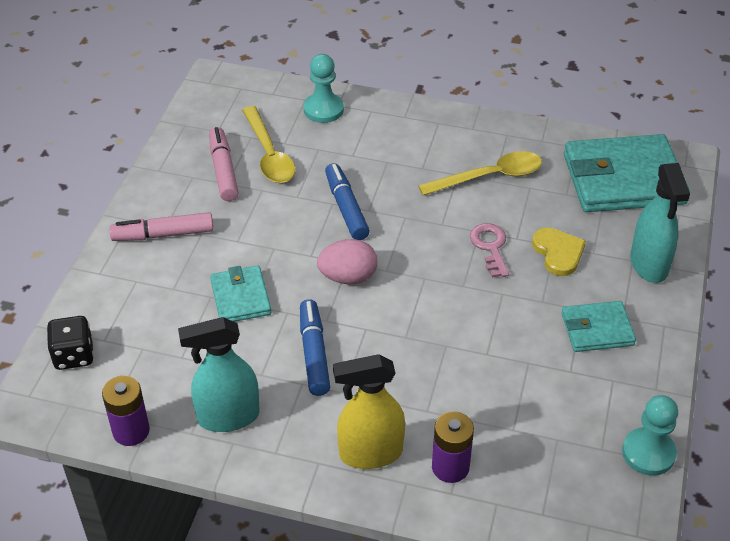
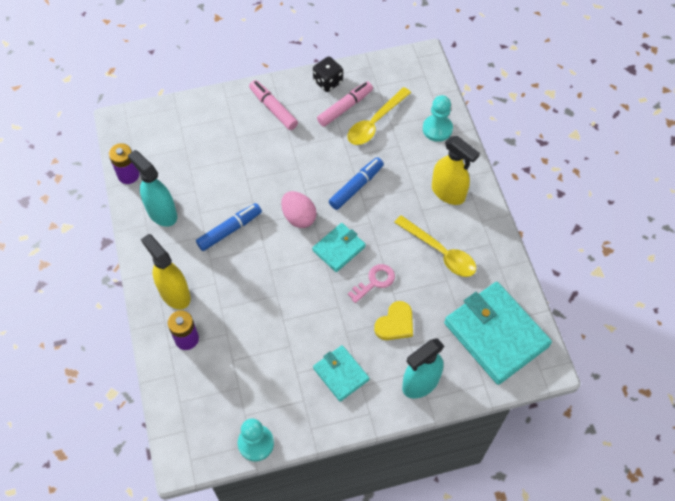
camera: 60 degrees right, 15 degrees up
(74, 355) = (162, 121): black dice -> black dice (328, 82)
(240, 297) = (249, 172): turquoise wallet -> turquoise wallet (339, 248)
(416, 137) = (448, 192): none -> yellow spray bottle

